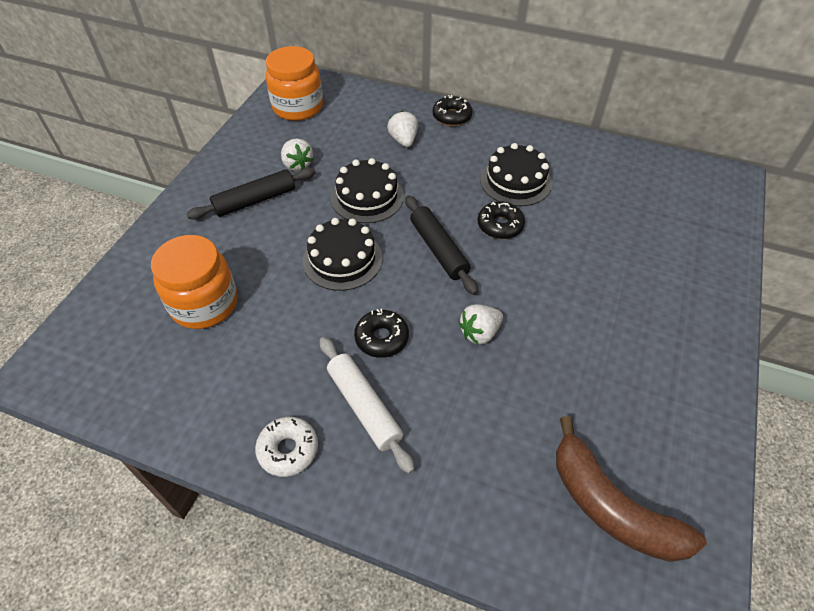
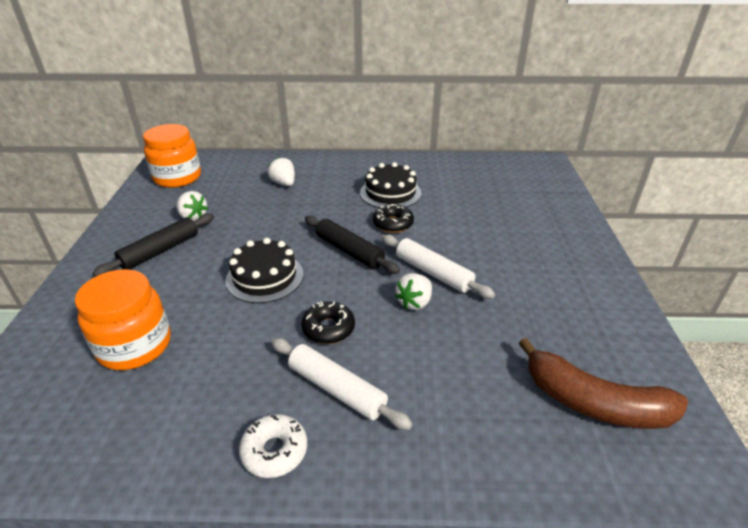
camera: 20 degrees left, 15 degrees down
(367, 197) = (268, 227): black cake -> none
(452, 116) = (317, 161): black donut -> none
(516, 302) = (433, 273): none -> white rolling pin

